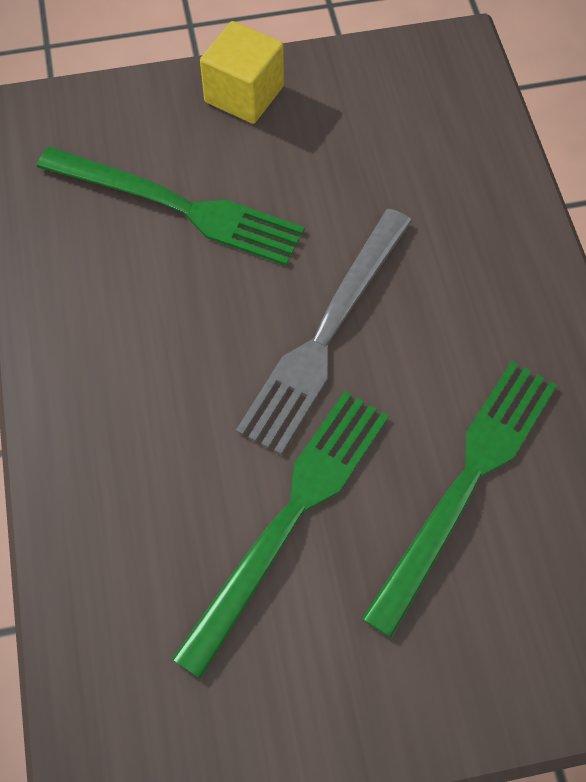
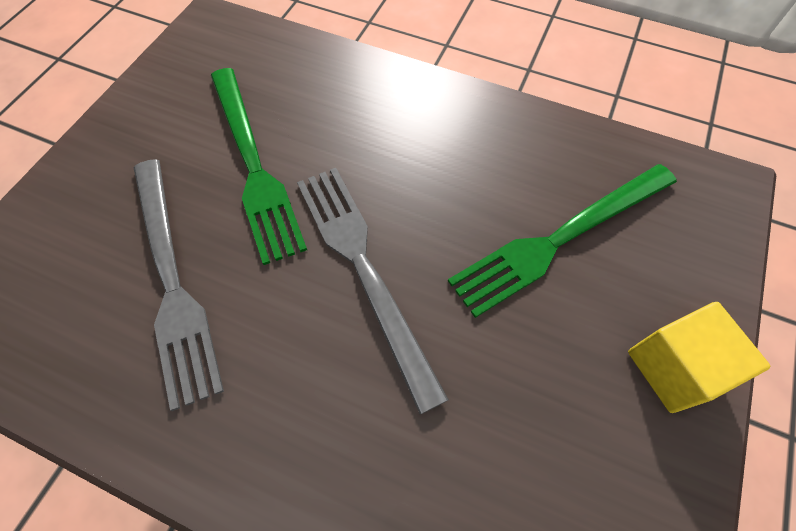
camera: 125 degrees right, 0 degrees up
(466, 483) = (172, 280): green fork -> grey fork

